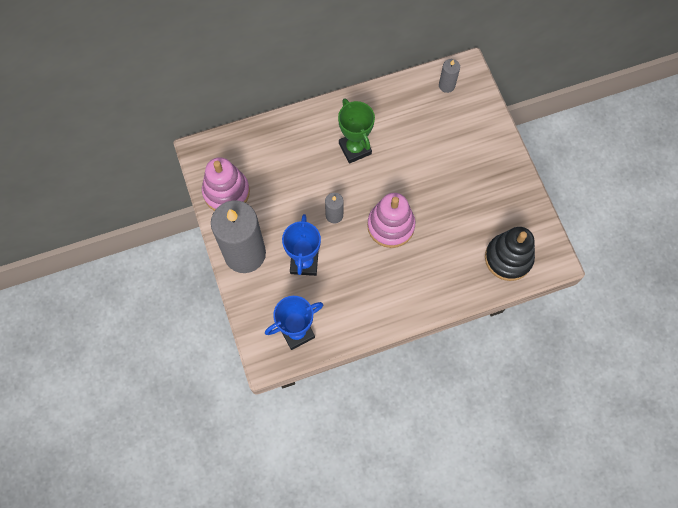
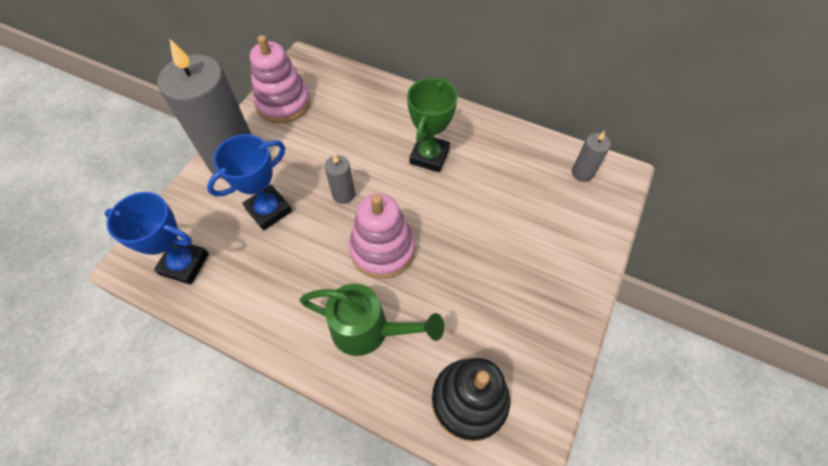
camera: 45 degrees right, 10 degrees down
(430, 272) = (368, 330): none -> green watering can

